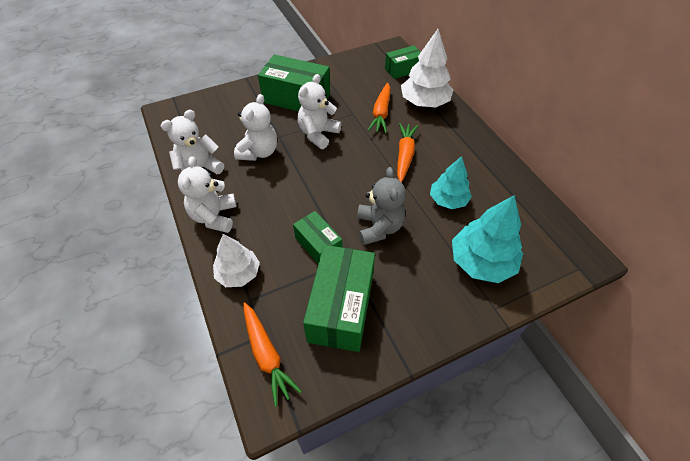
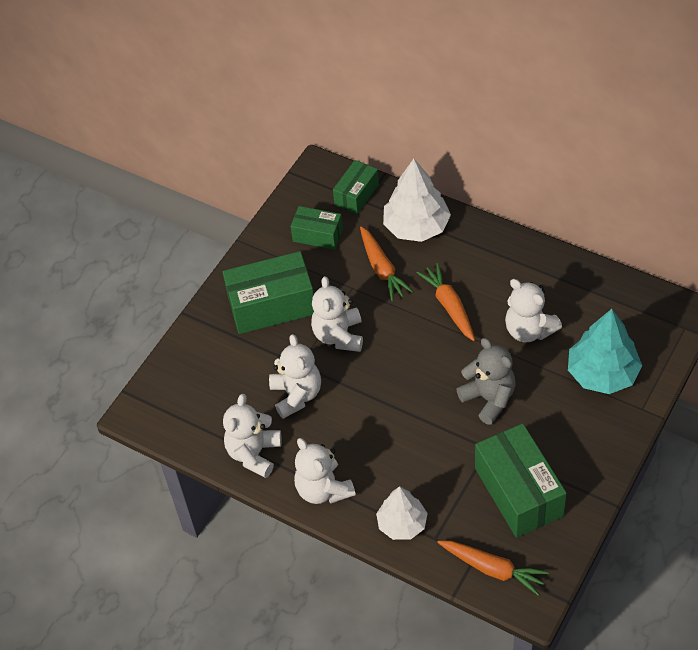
camera: 30 degrees left, 0 degrees up
(318, 245) = (449, 451): green box -> green box (317, 235)
(448, 200) = (529, 330): turquoise tree -> white teddy bear

